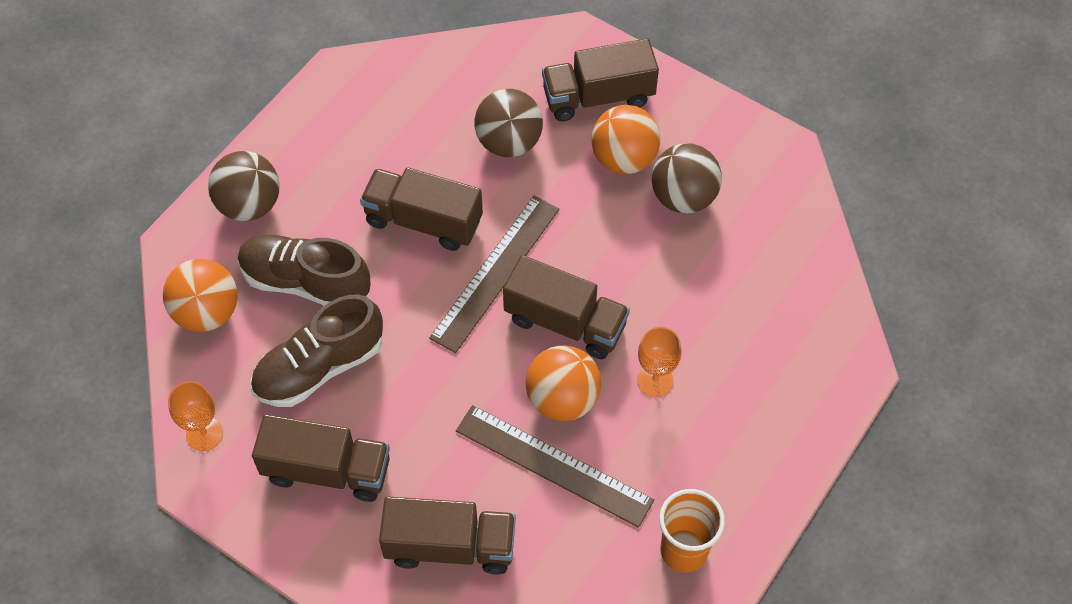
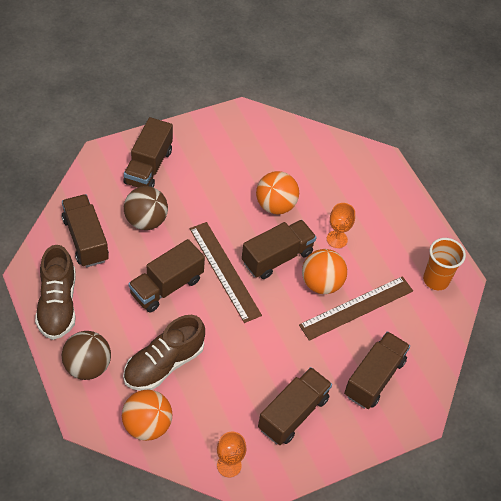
camera: 65 degrees left, 5 degrees down
(319, 367) = (225, 385): brown shoe -> brown shoe (58, 304)
(431, 97) = (85, 239): none -> brown truck
(624, 159) = (196, 178): orange ball -> orange ball (275, 205)
(683, 197) = (239, 168): brown ball -> none

